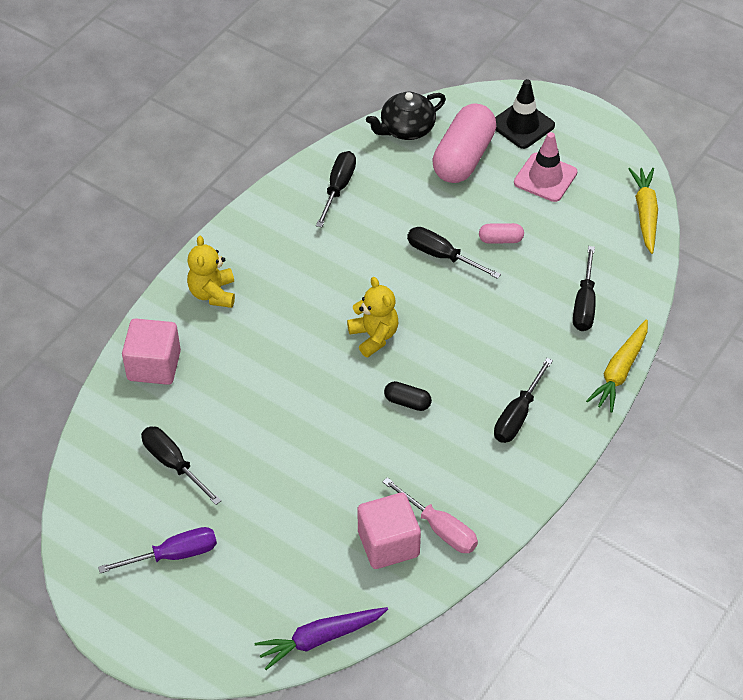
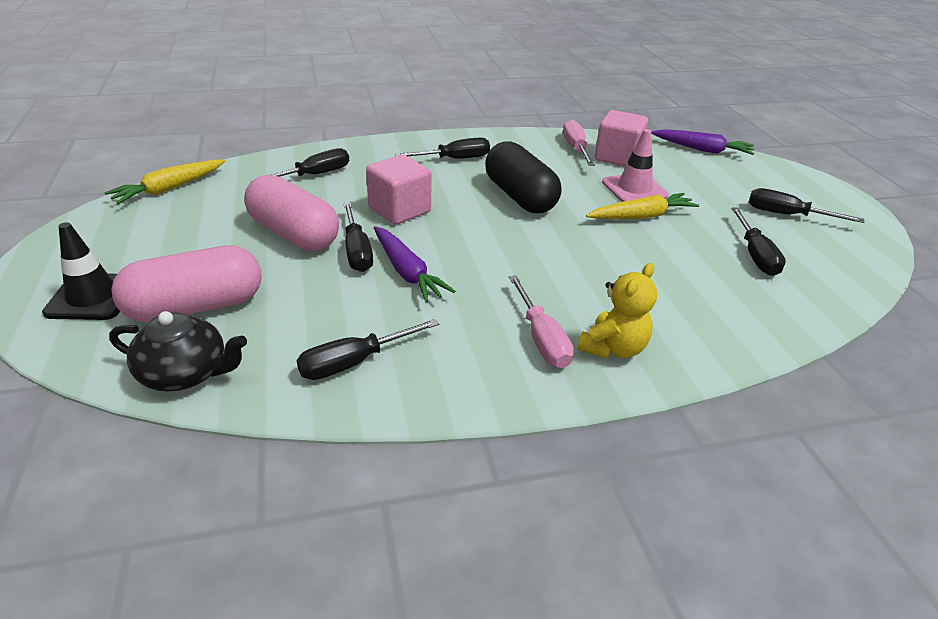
camera: 140 degrees left, 15 degrees down
(154, 365) = (730, 325): pink cube -> pink cube (399, 210)
(174, 555) = (786, 215): purple screwdriver -> black screwdriver
(259, 271) = (541, 338): none -> pink screwdriver
(374, 336) = (493, 238): yellow teddy bear -> none
(390, 263) = (407, 272): none -> purple carrot
(407, 402) = (520, 197): black capsule -> black capsule, size x2.24
(500, 239) = (293, 234): pink capsule -> pink capsule, size x2.24
(545, 177) = (174, 248): pink traffic cone -> pink traffic cone (634, 189)
(619, 371) = (358, 144): yellow carrot -> yellow carrot (641, 216)

